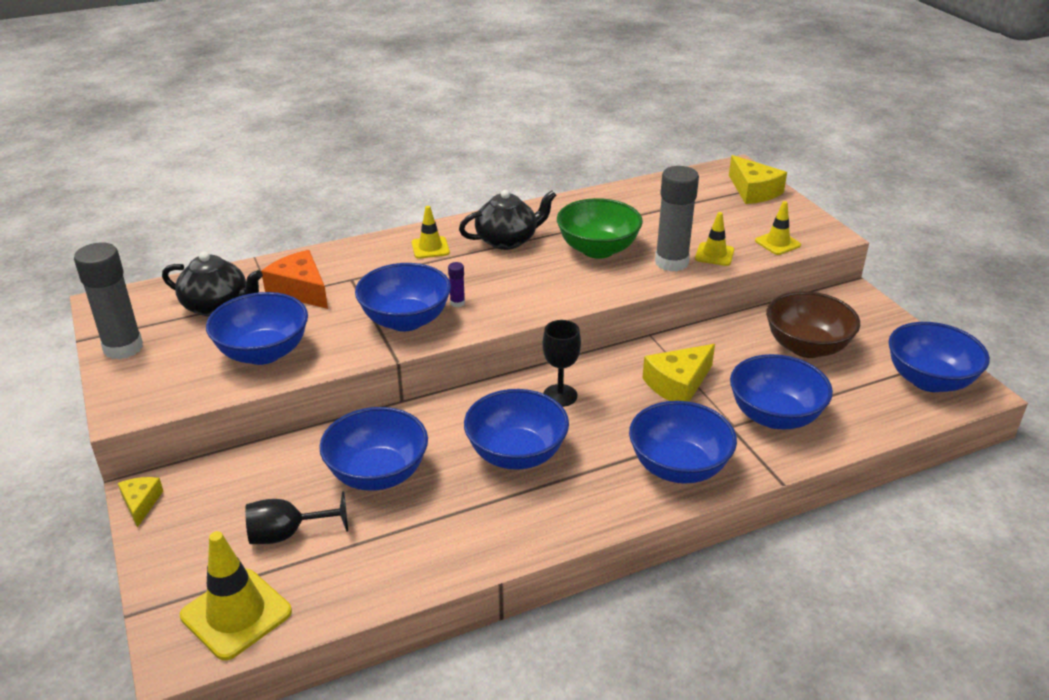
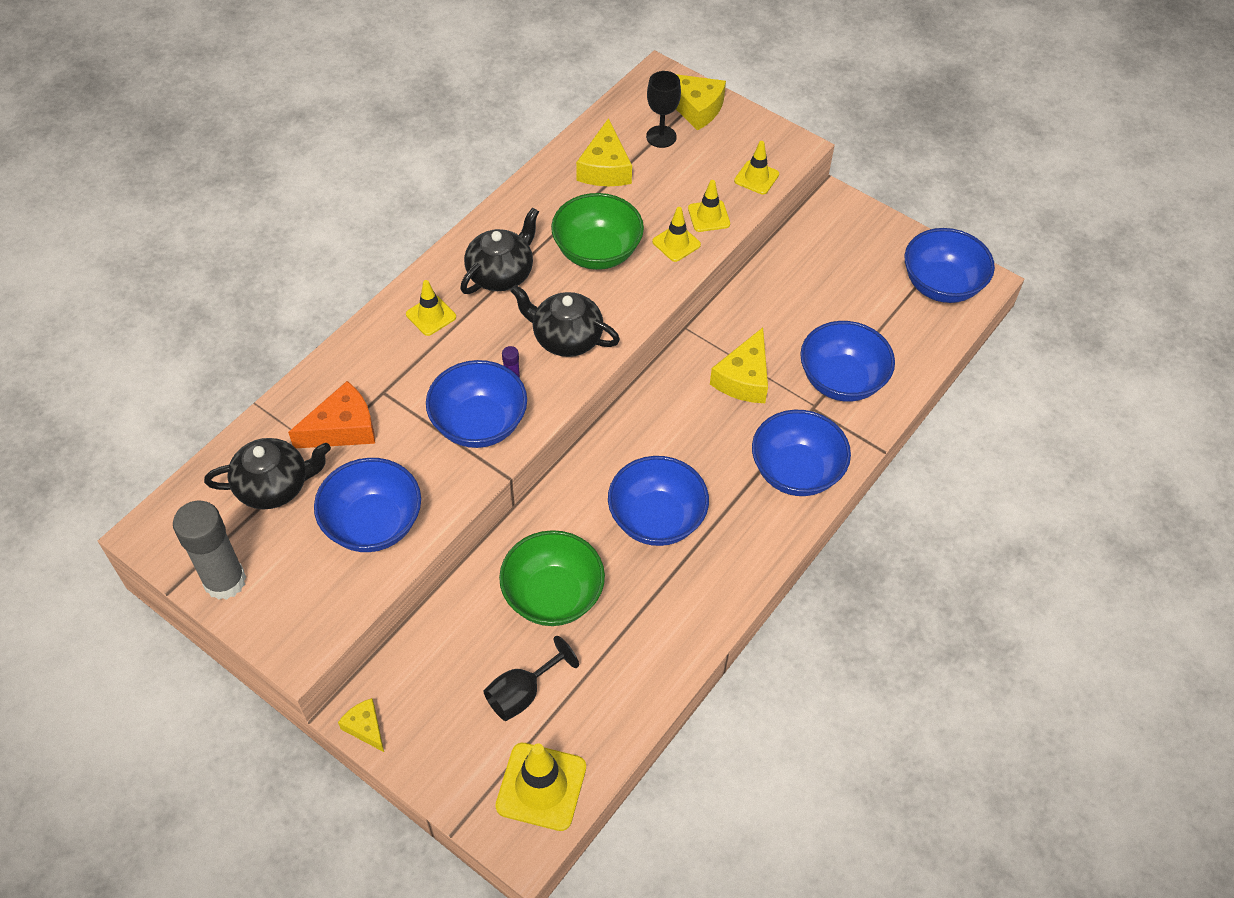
camera: 30 degrees left, 20 degrees up
(300, 290) = (342, 428): orange cheese -> orange cheese turned 135 degrees clockwise
(377, 474) = (553, 596): blue bowl -> green bowl
(525, 291) = (566, 338): none -> black teapot
(560, 395) = (651, 436): black goblet -> black goblet (661, 137)
(647, 205) = (605, 168): none -> yellow cheese
(671, 262) = (676, 243): grey glue stick -> yellow traffic cone
(806, 347) = (826, 286): brown bowl -> none

